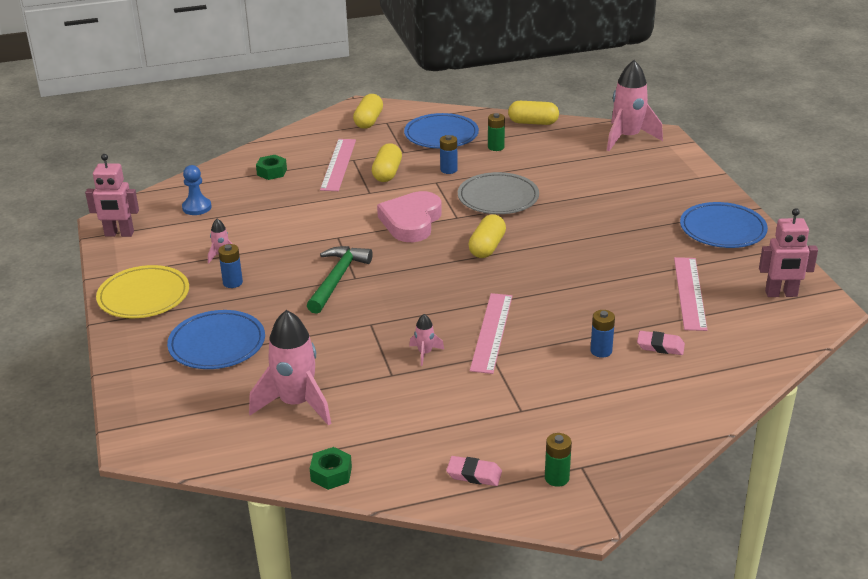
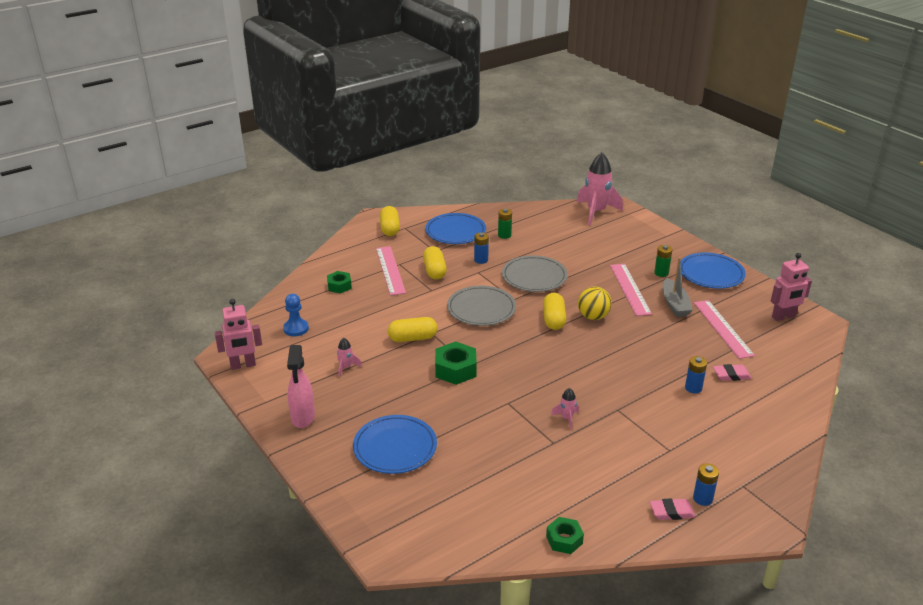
camera: 20 degrees left, 0 degrees up
(144, 296) = (303, 418): yellow plate -> pink spray bottle
(232, 282) = (371, 390): blue battery -> blue battery (702, 498)
(296, 404) = (495, 485): pink rocket -> none
(337, 279) = (455, 369): green hammer -> green nut
(411, 221) = (481, 309): pink heart -> grey plate
(492, 332) = (605, 390): pink ruler -> pink ruler (630, 289)
(533, 123) = (519, 210): yellow capsule -> yellow capsule (413, 338)
(537, 252) = (593, 316): none -> yellow ball
(557, 478) = (732, 499): green battery -> green battery (661, 273)
(648, 255) = (674, 304): none -> grey boat

